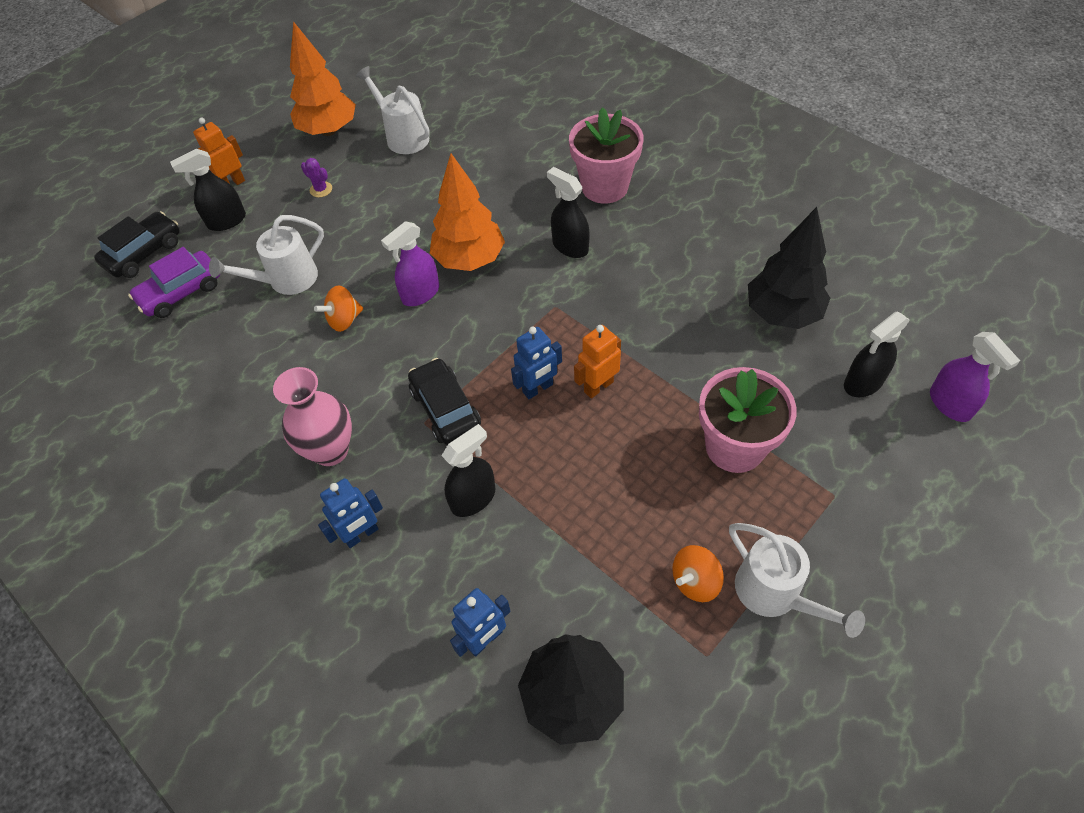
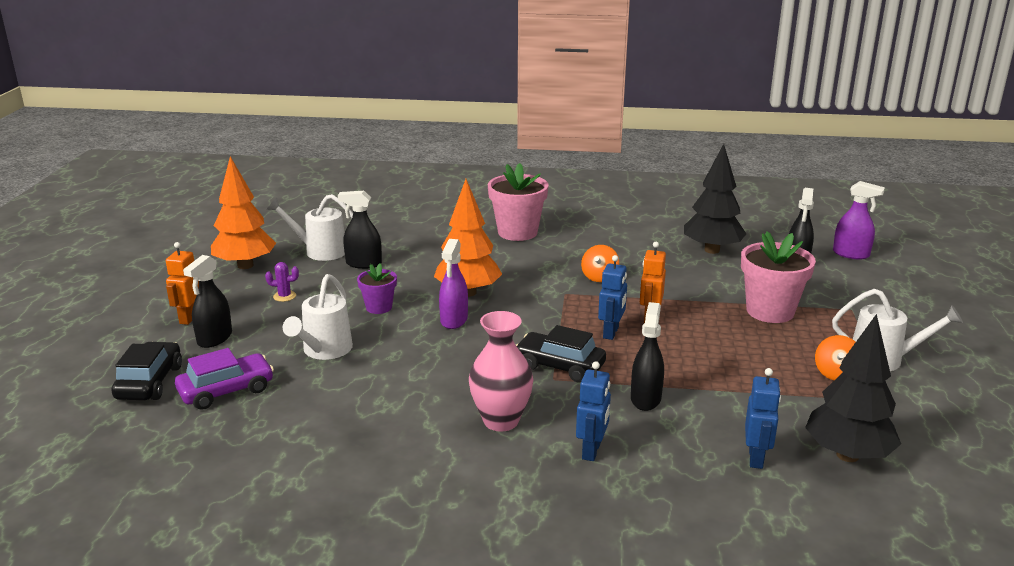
camera: 40 degrees left, 30 degrees down
(181, 292) = (226, 391): purple car -> purple car turned 135 degrees counterclockwise
(344, 320) = (409, 353): orange spinning top -> orange spinning top (599, 277)
(377, 243) = (379, 307): none -> purple flower pot
(570, 246) = (534, 264): black spray bottle -> black spray bottle (363, 264)

